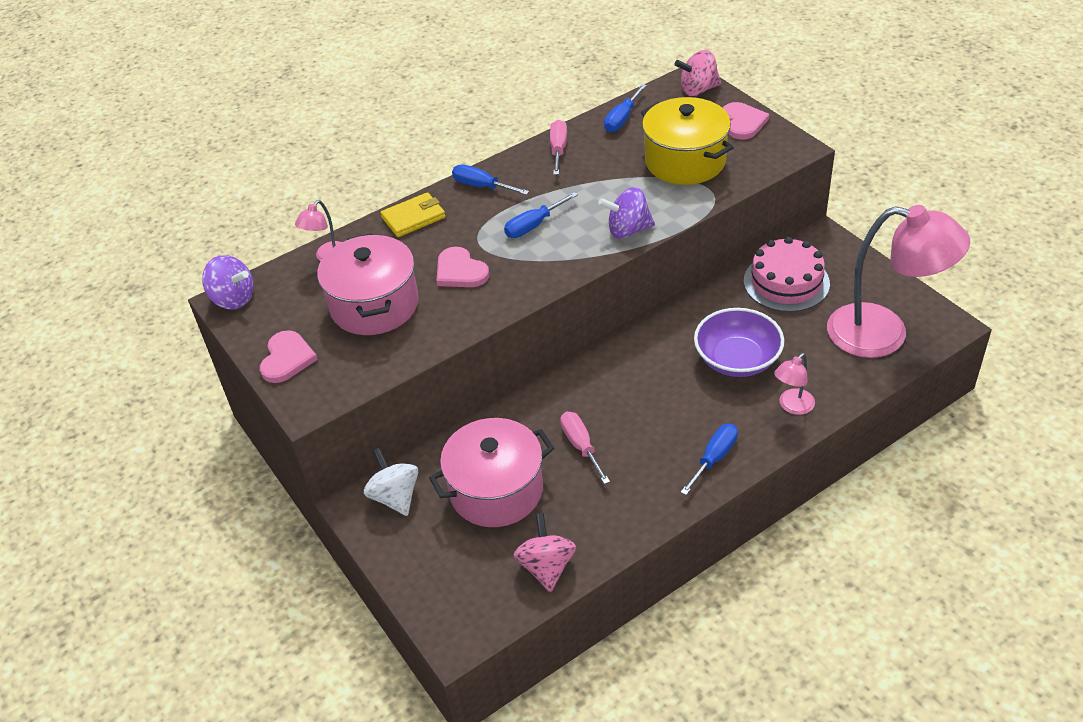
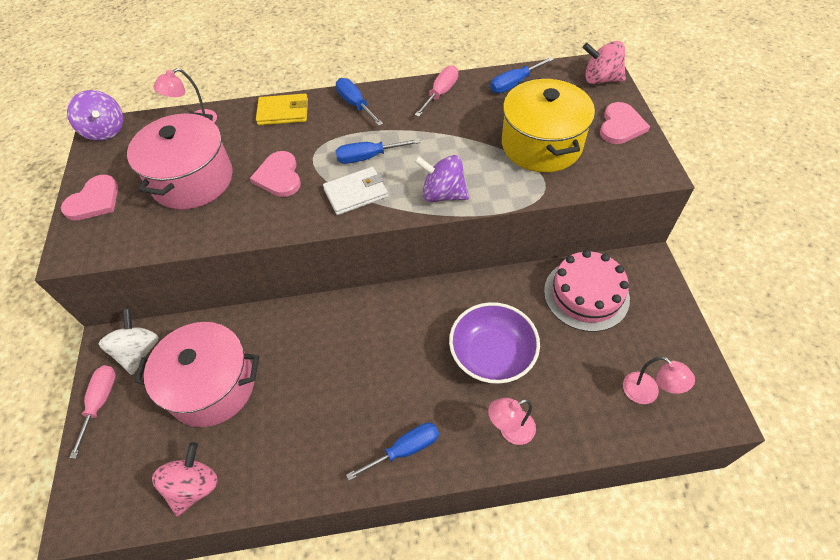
camera: 25 degrees right, 10 degrees up
(547, 258) = (356, 193): none -> white wallet
(581, 446) = (305, 377): pink screwdriver -> pink screwdriver (100, 402)
(884, 334) = (647, 393): pink lamp -> pink lamp, size x0.43

